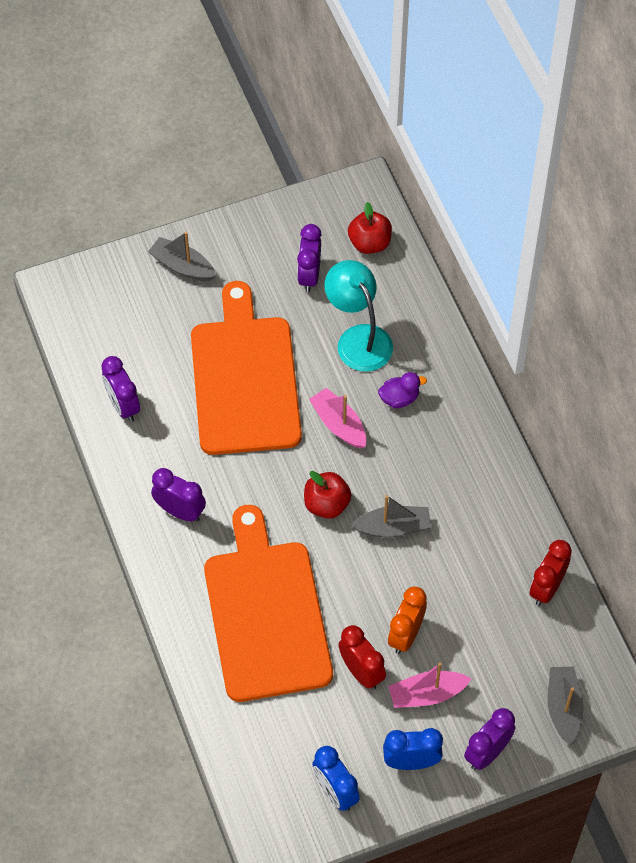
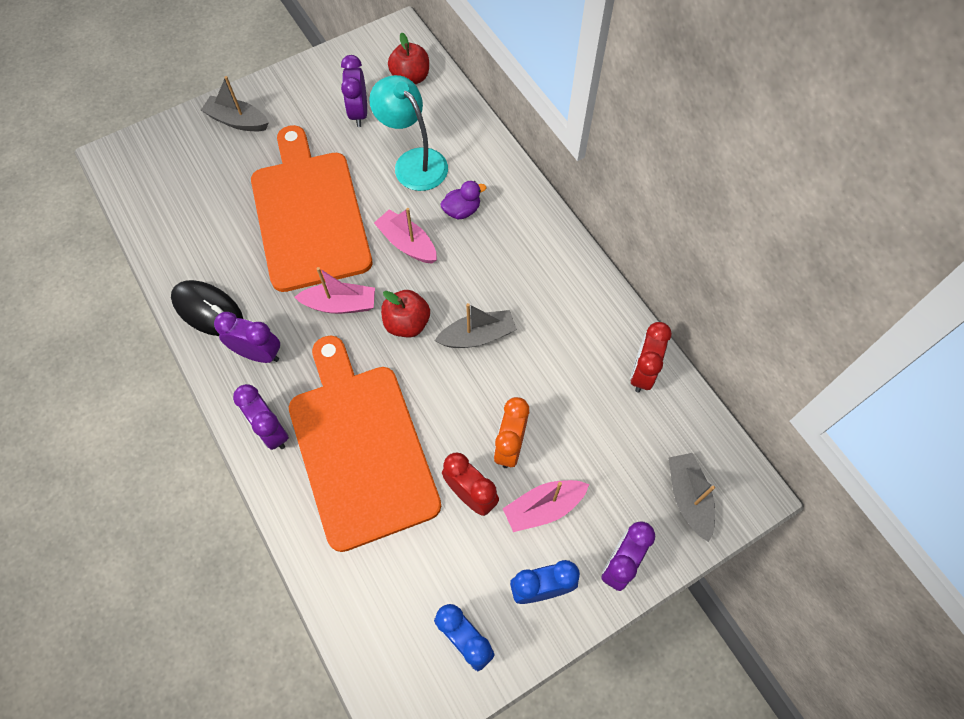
camera: 10 degrees left, 5 degrees up
(123, 406) = (191, 257): purple clock -> purple clock (271, 431)
(135, 461) = (208, 310): none -> black mouse
(264, 476) = (340, 304): none -> pink boat

